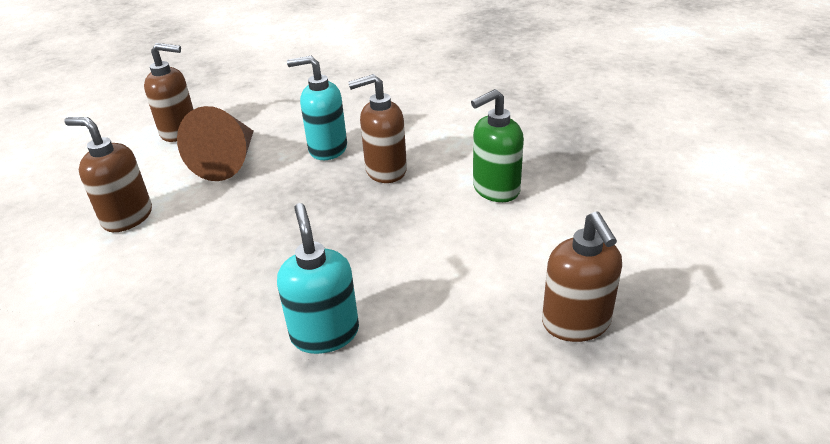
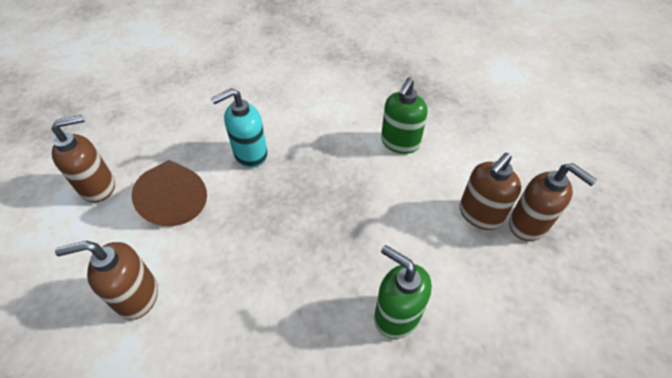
camera: 35 degrees left, 15 degrees up
(325, 333) = (396, 315): turquoise soap dispenser -> green soap dispenser
(385, 171) = (313, 157): brown soap dispenser -> brown soap dispenser (479, 214)

